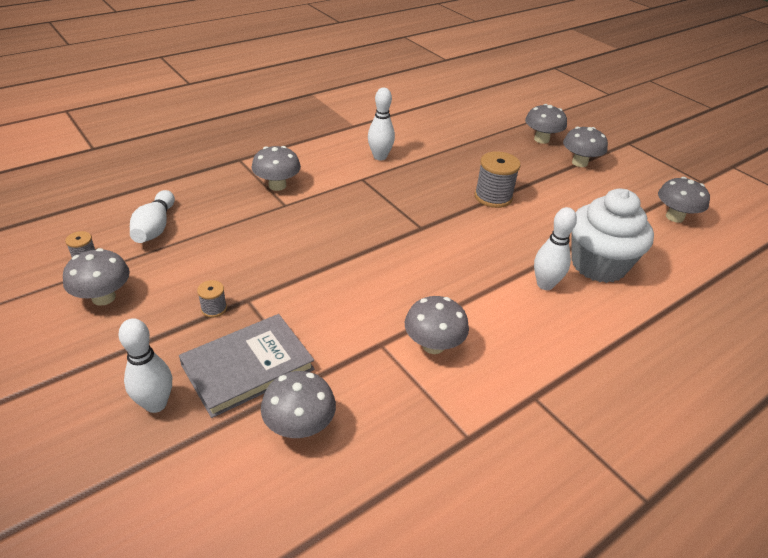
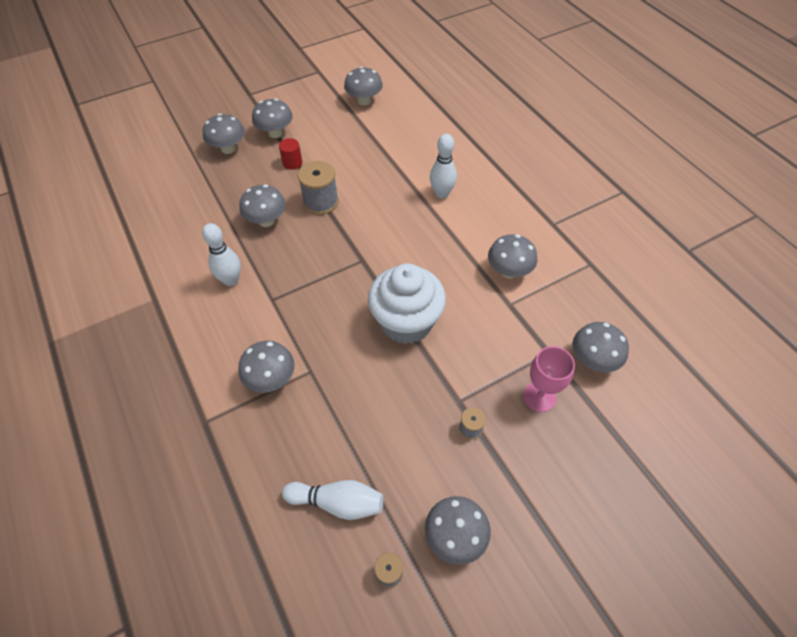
camera: 80 degrees left, 15 degrees up
(156, 404) = (584, 463): white bowling pin -> none
(248, 367) = (539, 397): grey book -> pink goblet
(456, 168) = (266, 221): none -> grey mushroom
(541, 176) = (292, 163): none -> red cylinder
(598, 265) = (420, 158): white cupcake -> white cupcake (406, 322)

